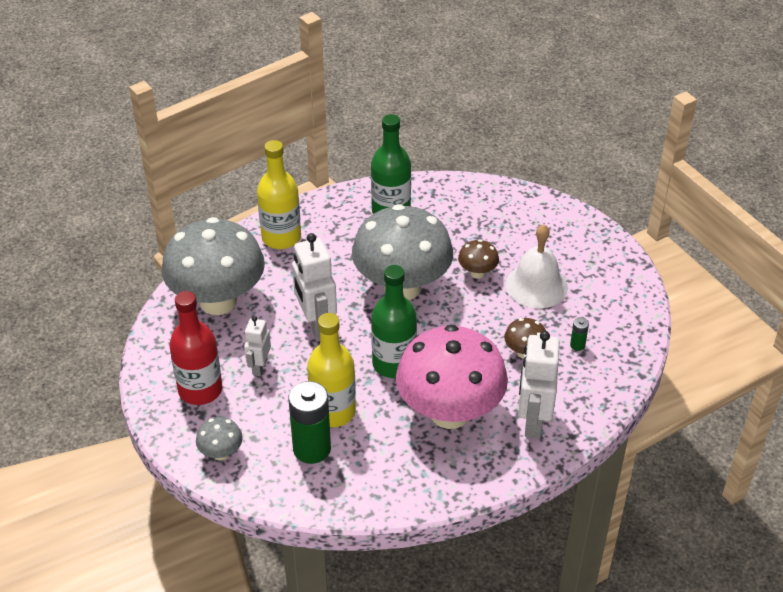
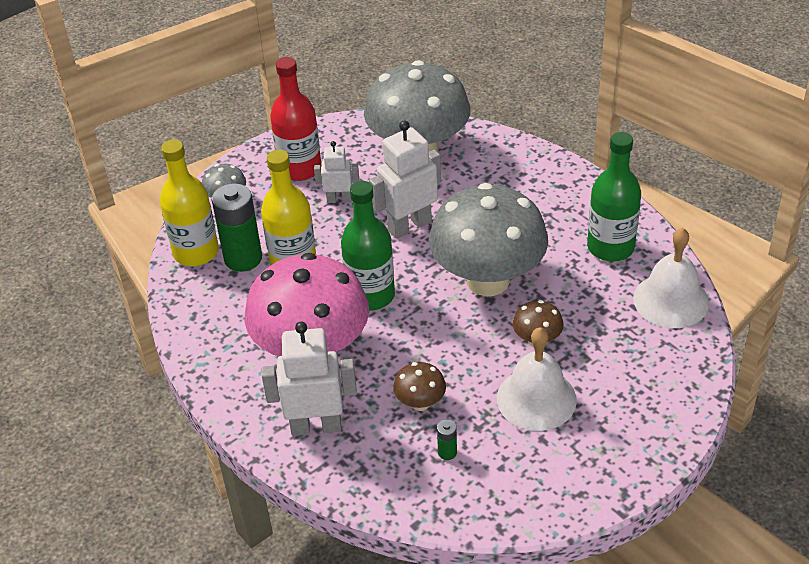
camera: 80 degrees right, 0 degrees up
(281, 237) = (528, 172): yellow bottle -> yellow bottle (196, 252)
(458, 194) = (671, 300): none -> white bell

